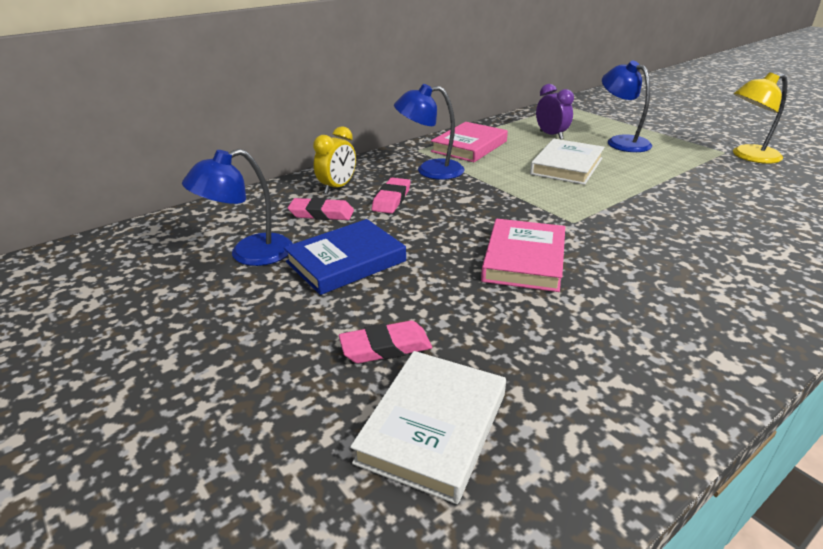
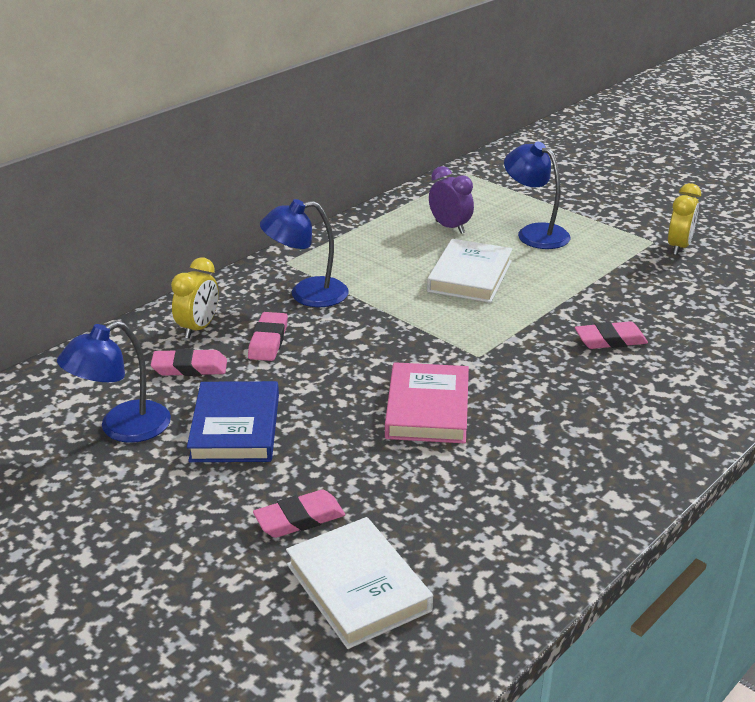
camera: 10 degrees left, 0 degrees up
(346, 261) = (235, 428): blue book -> blue book turned 45 degrees counterclockwise
(433, 427) = (358, 587): white book -> white book turned 45 degrees counterclockwise
(469, 146) = (349, 252): pink book -> none
(696, 218) = (610, 340): none -> pink eraser
(748, 156) = (678, 247): yellow lamp -> yellow clock

